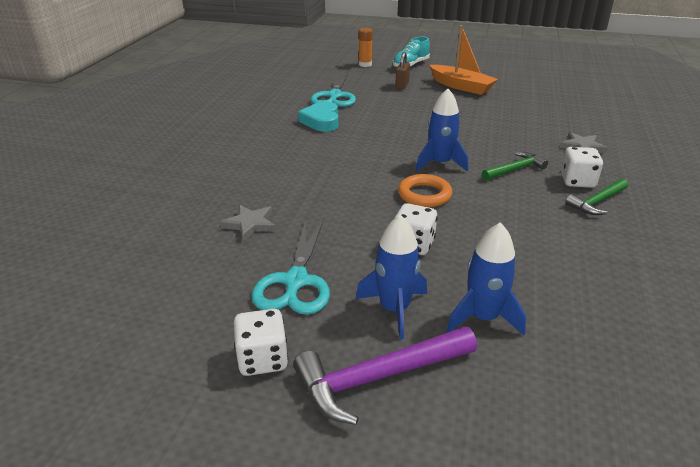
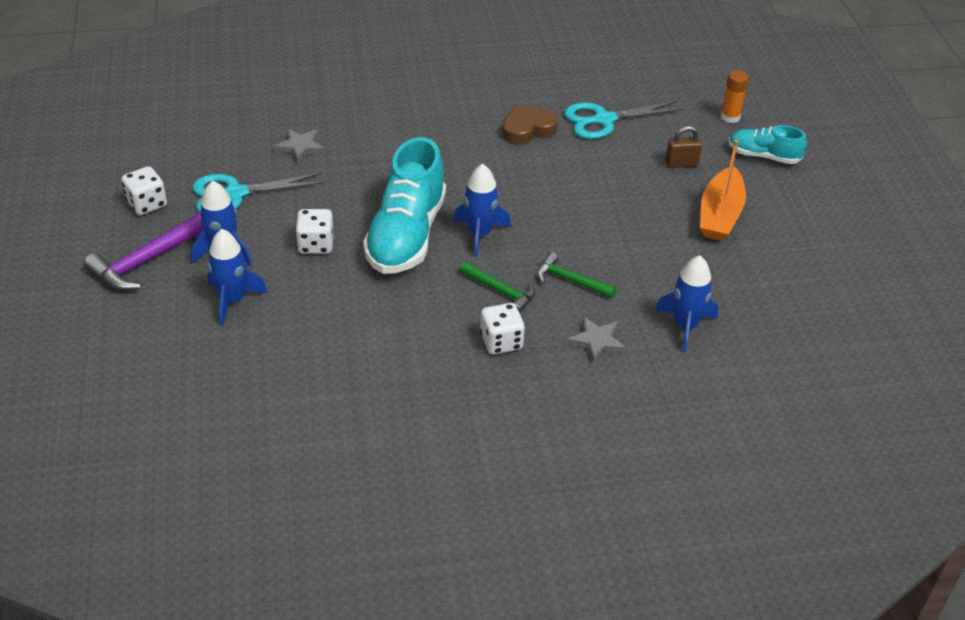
camera: 65 degrees right, 10 degrees up
(321, 121) = (528, 129): turquoise heart -> brown heart
(379, 377) = (148, 260): purple hammer -> purple hammer turned 90 degrees counterclockwise
(424, 195) = (406, 235): orange ring -> turquoise shoe
(570, 118) = (685, 326): none -> blue rocket
(597, 202) = (461, 359): green hammer -> green hammer (570, 280)

